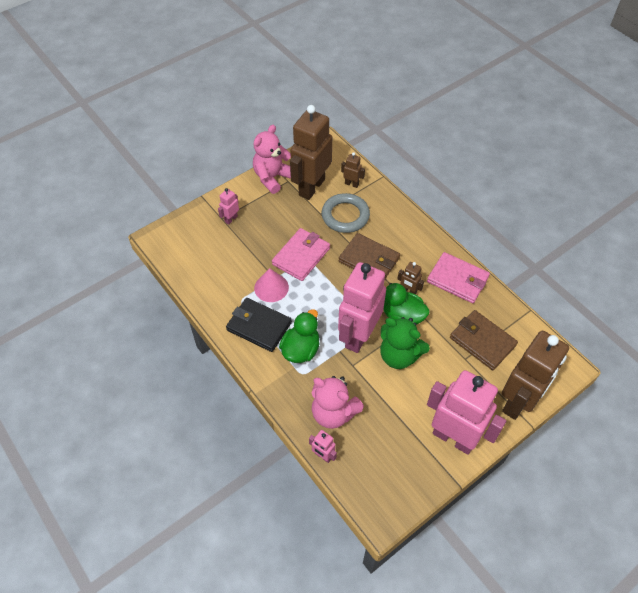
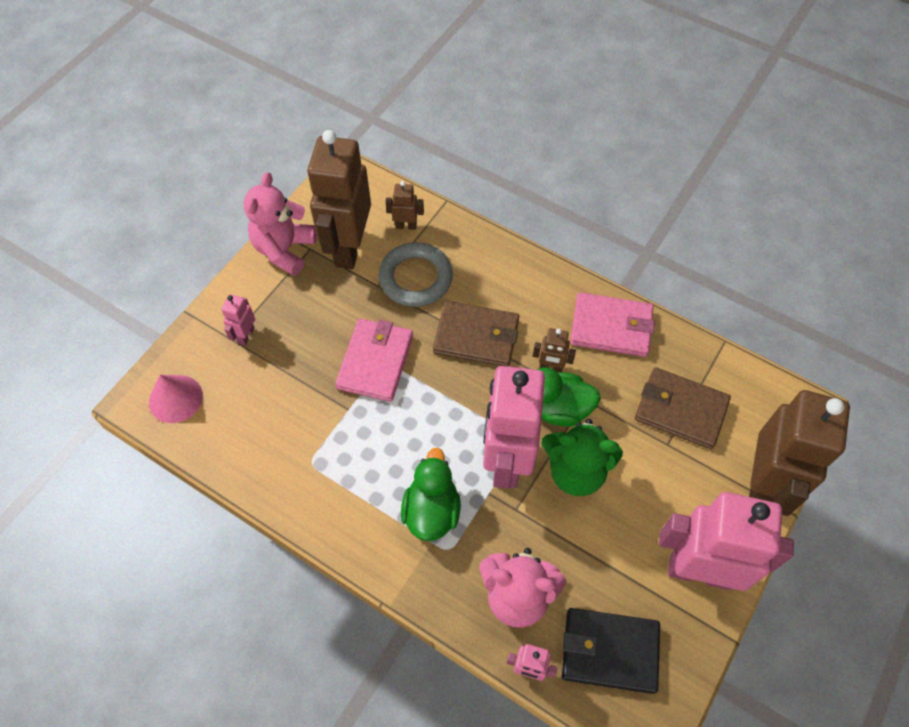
camera: 20 degrees left, 5 degrees up
(259, 326) = (354, 495): black wallet -> black wallet (609, 651)
(271, 287) = (349, 426): pink cone -> pink cone (175, 398)

